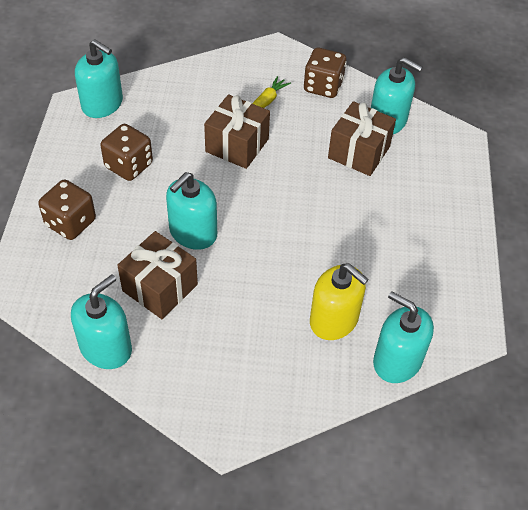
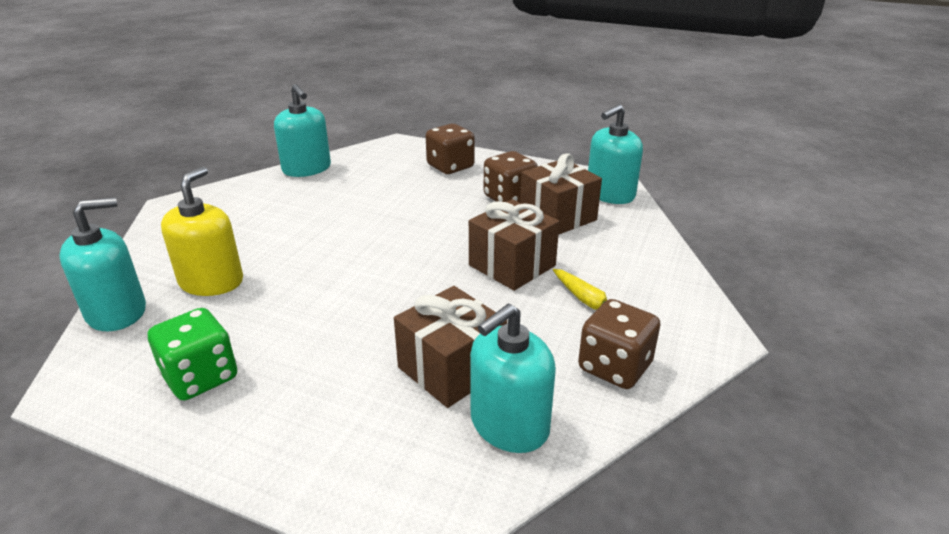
camera: 110 degrees right, 20 degrees down
(160, 288) = (344, 196): brown gift -> brown gift (558, 216)
(193, 232) = (396, 219): turquoise soap dispenser -> none
(334, 320) = (211, 282): yellow soap dispenser -> yellow soap dispenser turned 135 degrees clockwise
(427, 268) = (201, 377): none -> green dice

